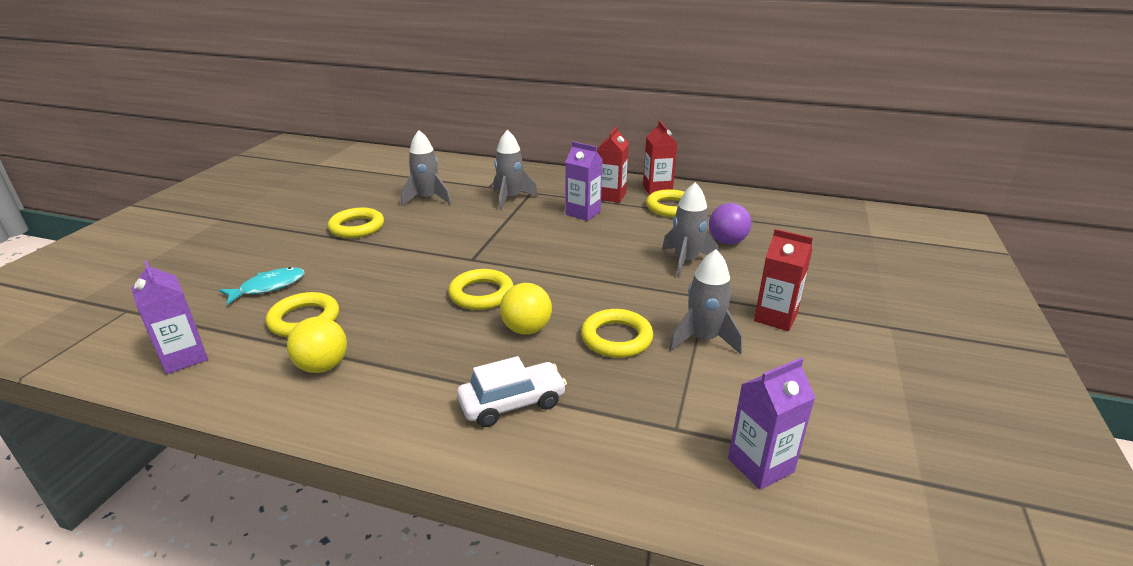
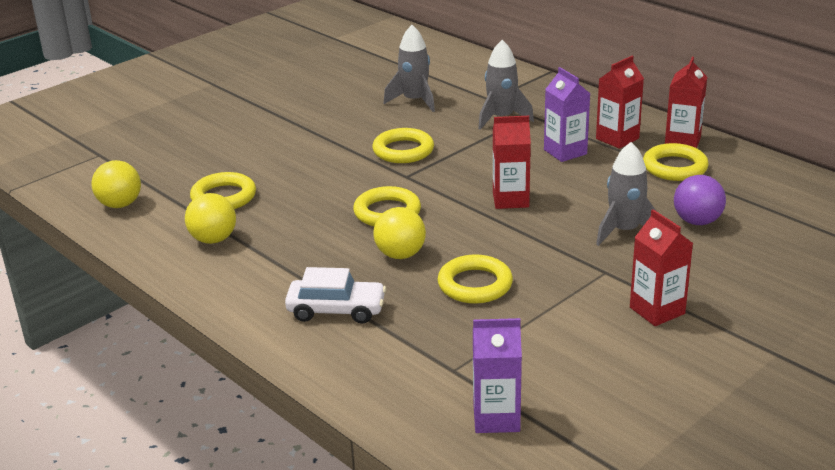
camera: 30 degrees right, 0 degrees up
(184, 357) = (120, 204): purple carton -> yellow ball
(269, 287) = (214, 160): turquoise fish -> none
(357, 227) = (325, 118): yellow ring -> yellow ring (403, 151)
(576, 258) = (510, 200): none -> red carton
(703, 339) = (557, 309): grey rocket -> none

